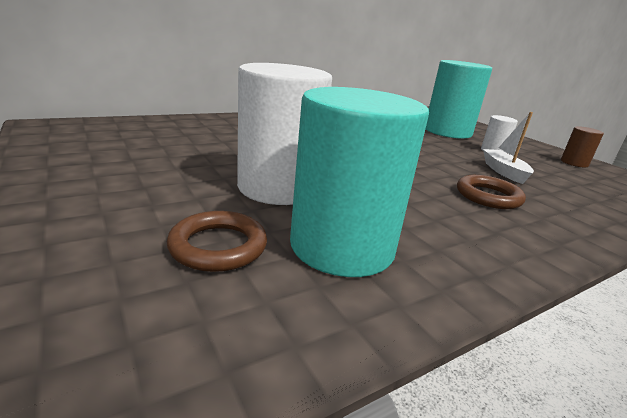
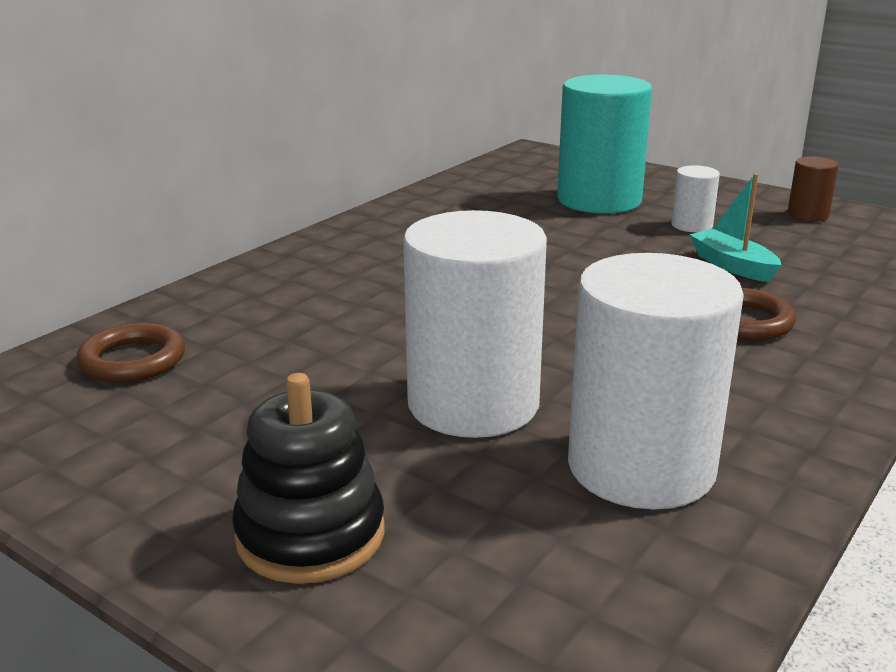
camera: 20 degrees left, 0 degrees up
(108, 216) = (310, 535): none -> black stacking toy
(218, 246) = (503, 522): brown ring -> brown ring (133, 360)
(342, 246) = (641, 467): turquoise cylinder -> white cylinder
(504, 172) = (732, 266): white boat -> turquoise boat

